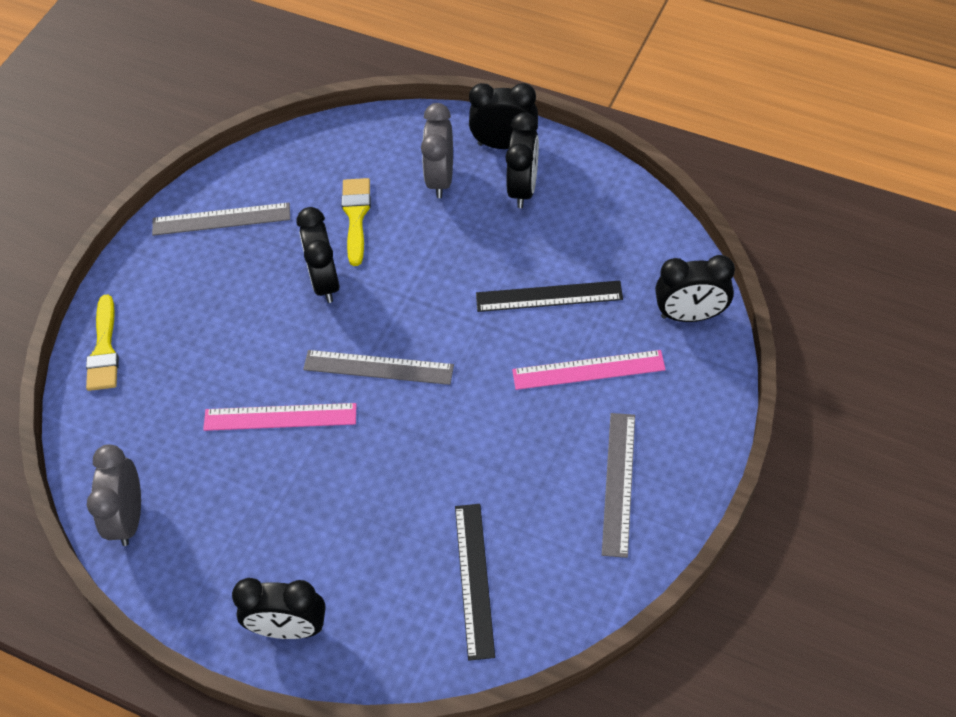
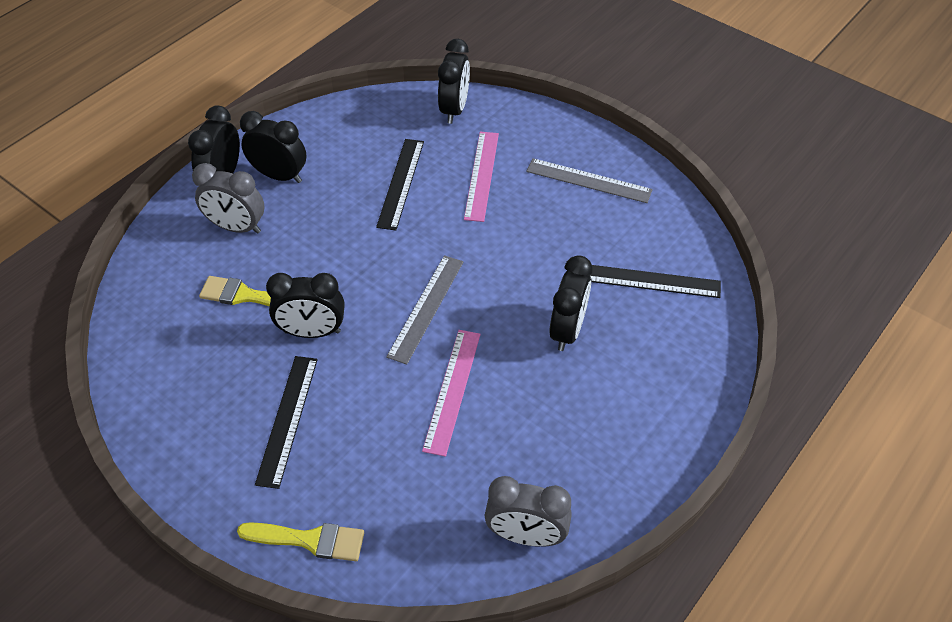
camera: 80 degrees left, 5 degrees down
(221, 219) = (188, 408): grey ruler -> none
(222, 294) = (287, 419): none -> black ruler
(289, 628) = (671, 415): black clock -> black clock (567, 330)

